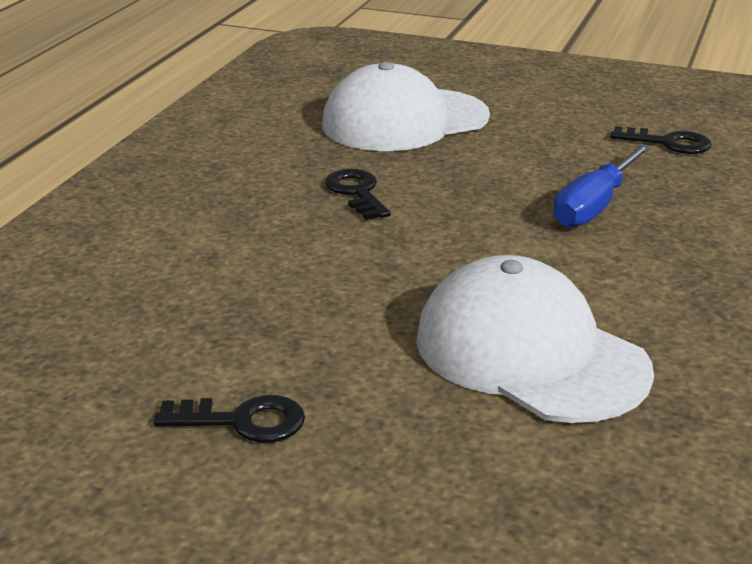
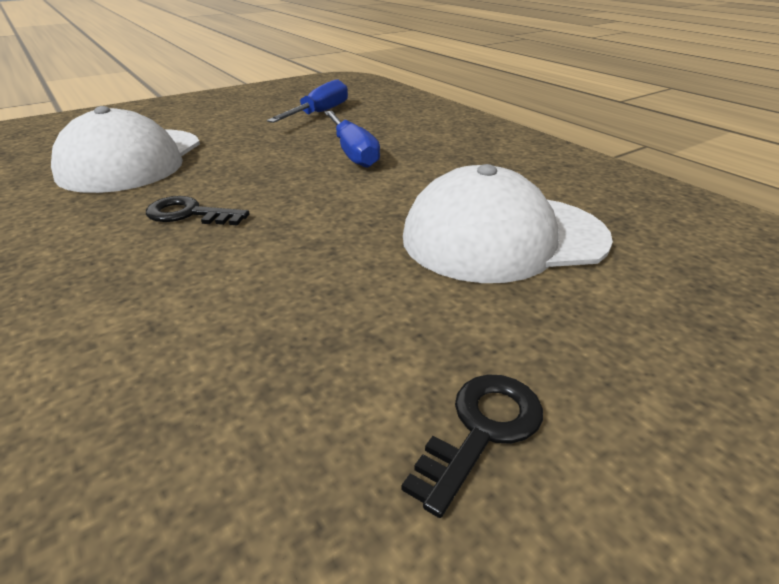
camera: 55 degrees left, 5 degrees up
(668, 143) = (319, 113): black key -> blue screwdriver

